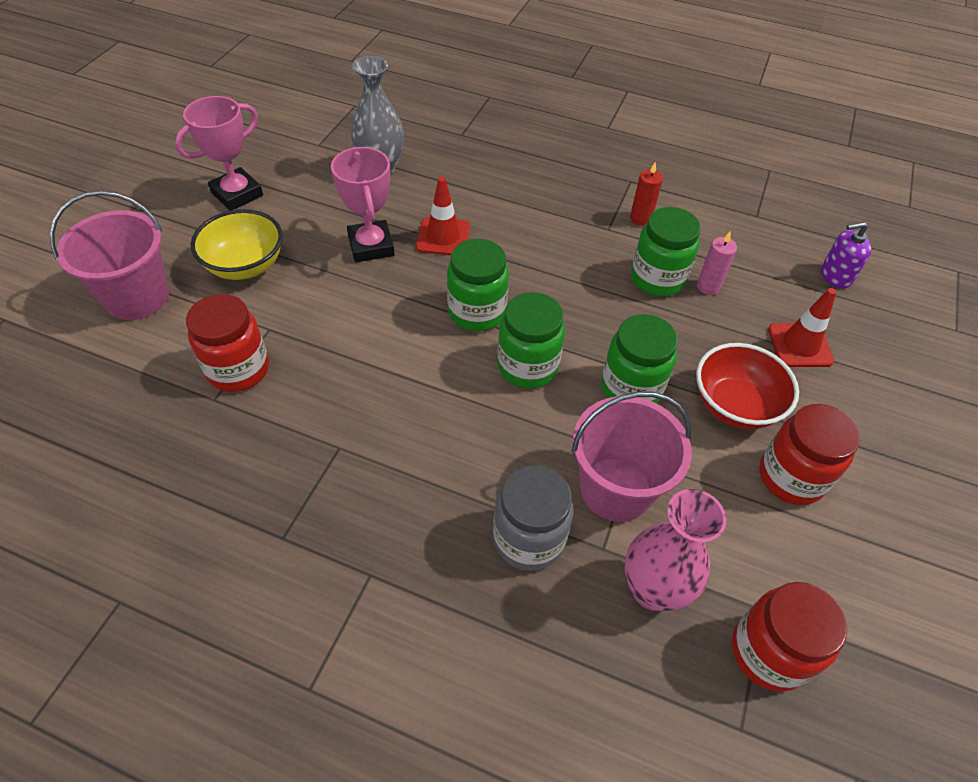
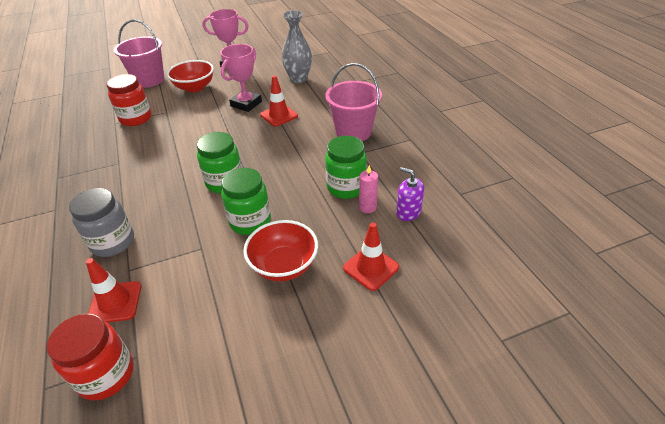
camera: 50 degrees right, 10 degrees down
(245, 265) = (194, 87): yellow bowl -> red bowl
(477, 312) = (242, 150): green jar -> none
(615, 489) = (172, 253): pink bucket -> pink bucket (353, 132)
(640, 218) = (385, 157): red candle -> none
(653, 589) = (115, 302): pink vase -> red traffic cone
(791, 477) = (252, 319): red jar -> none
(835, 276) = (460, 252): purple soap dispenser -> purple soap dispenser (408, 212)

